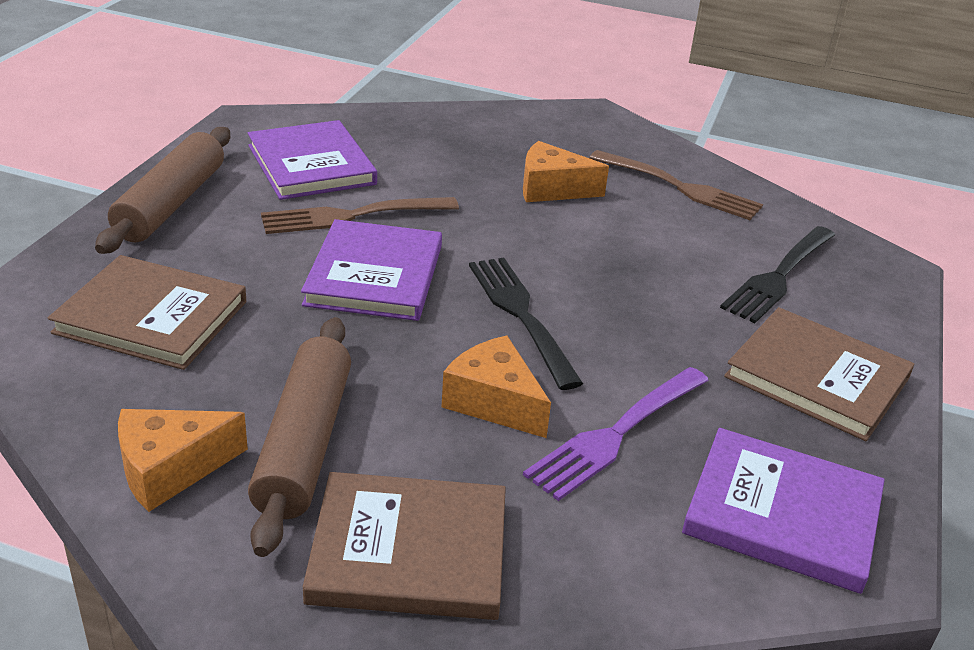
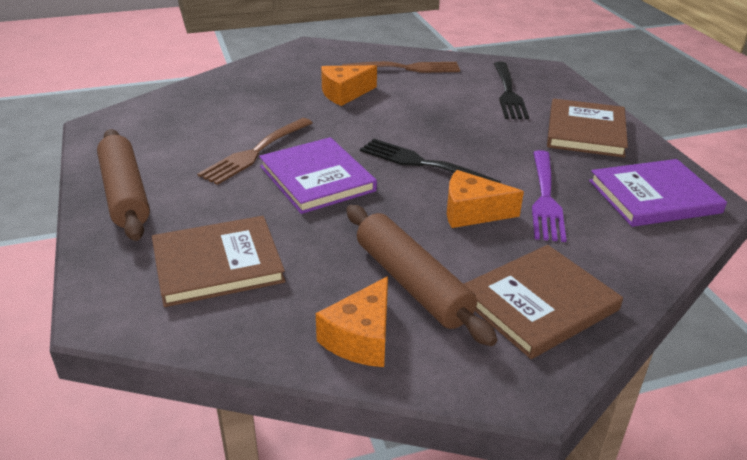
camera: 35 degrees left, 0 degrees up
(311, 165) = (185, 134): purple book -> none
(817, 377) = (585, 131): brown book -> brown book turned 75 degrees counterclockwise

